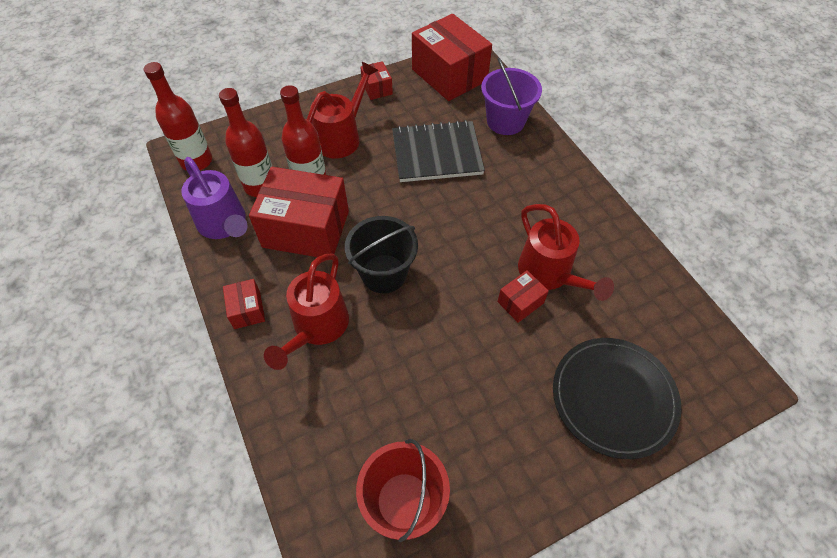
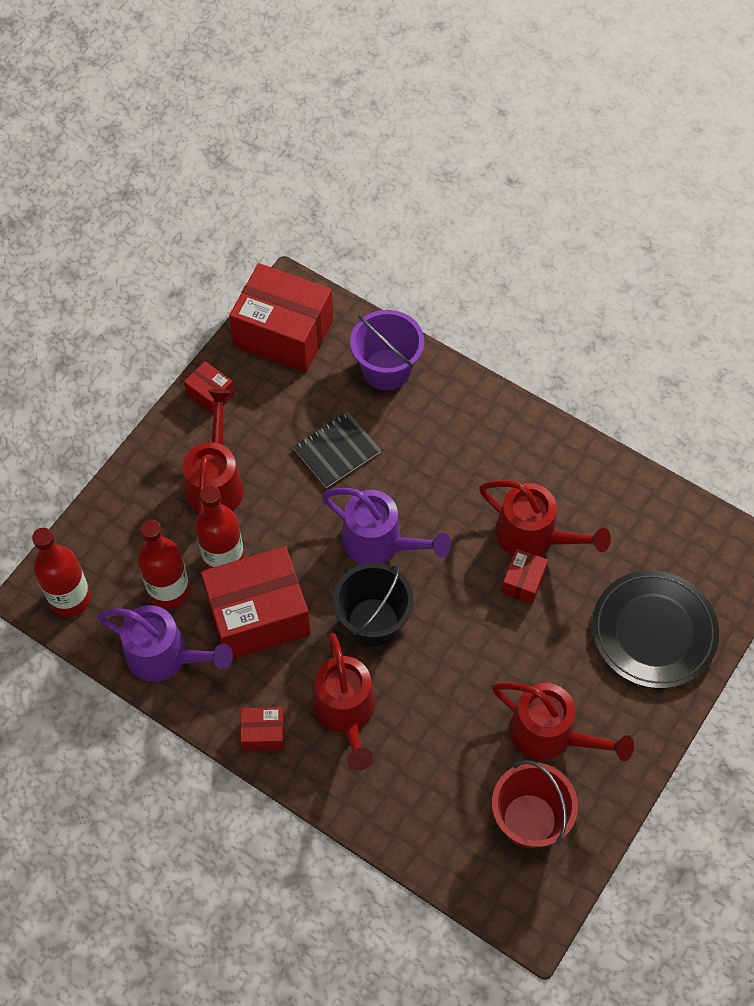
camera: 30 degrees left, 5 degrees up
(247, 310) = (263, 733): red box -> red box turned 45 degrees counterclockwise
(426, 224) = (380, 543): none -> purple watering can
(437, 153) = (337, 451): black notebook -> black notebook, size x0.66
(470, 436) = (551, 735): none -> red watering can

